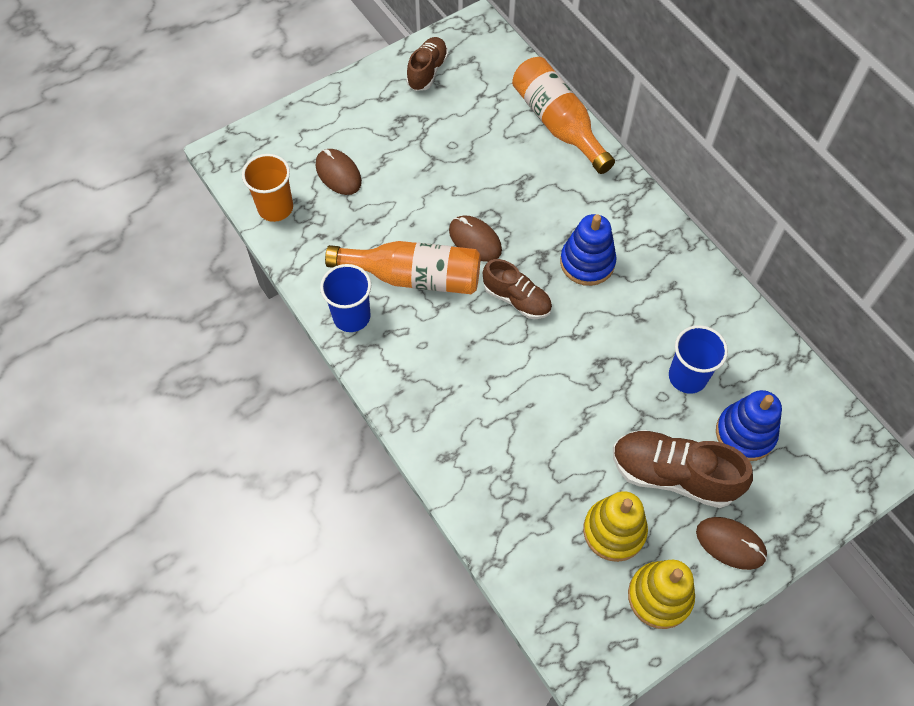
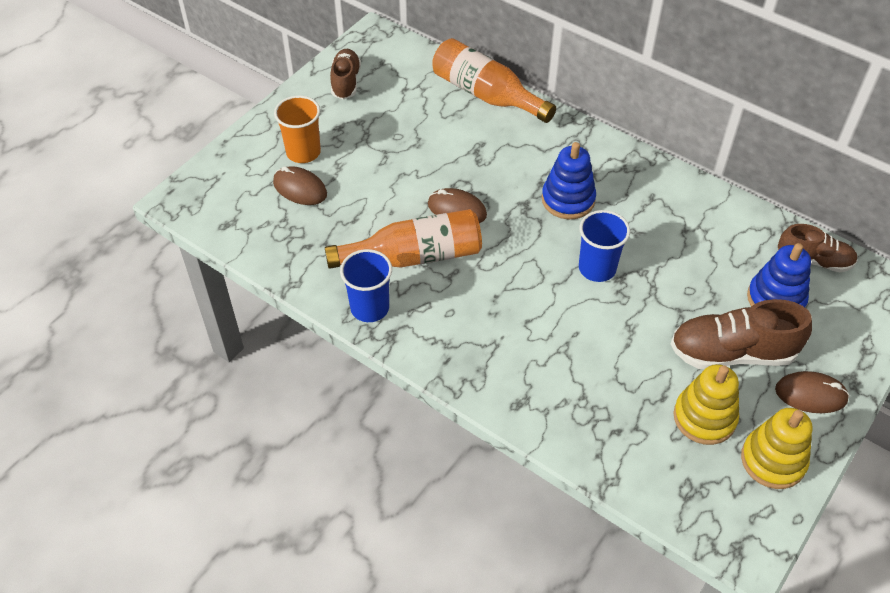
camera: 20 degrees left, 10 degrees down
(275, 208) = (251, 234): orange cup -> orange cup (303, 152)
(517, 299) = (519, 248): brown shoe -> brown shoe (814, 260)
(687, 376) = (703, 267): blue cup -> blue cup (597, 268)

